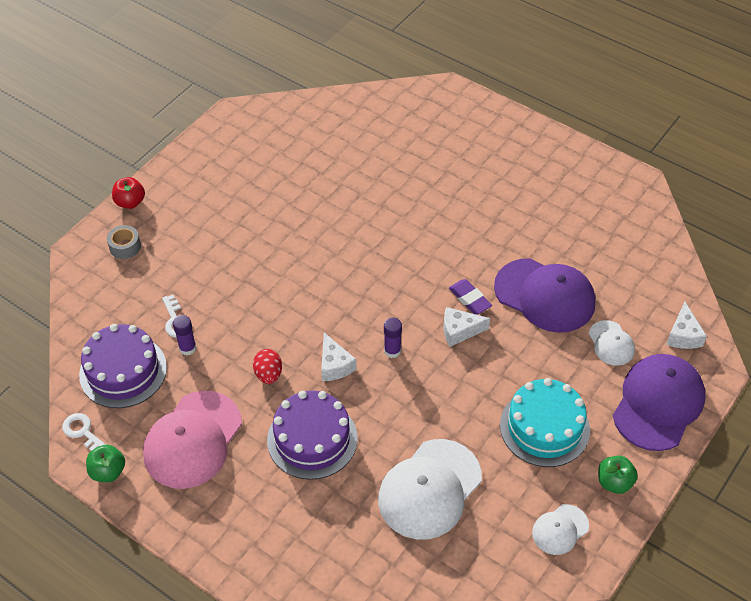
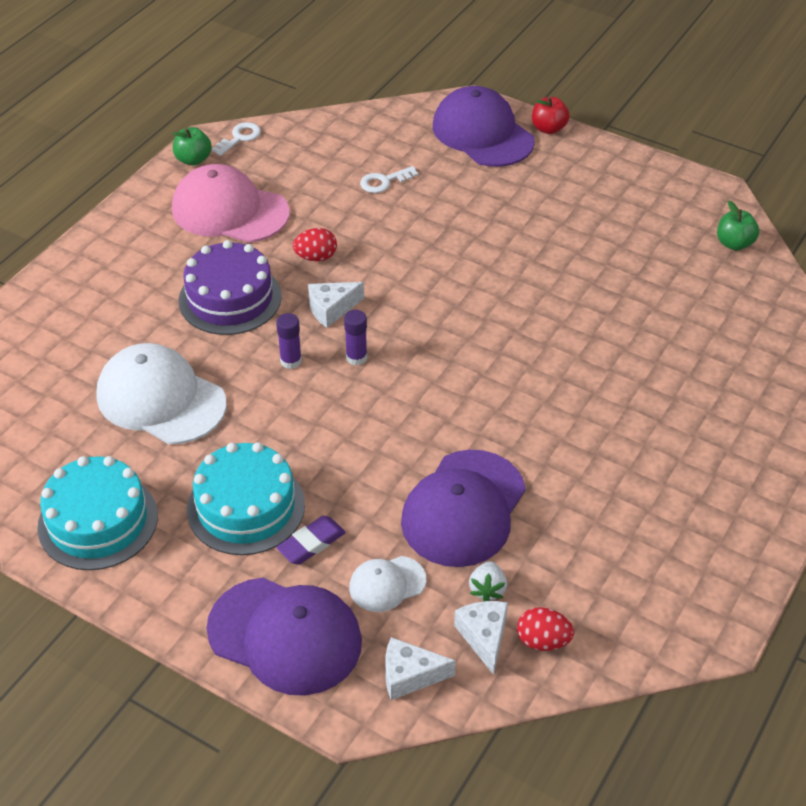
camera: 85 degrees right, 5 degrees down
(123, 371) = (314, 153): purple cake -> none
(125, 247) = (482, 133): grey tape -> purple cap
(187, 348) = (347, 194): purple glue stick -> purple glue stick (291, 361)
(459, 331) = (393, 419): white cheese -> white cheese (484, 637)
(469, 299) = (446, 428): purple eraser -> purple eraser (311, 543)
(560, 529) = (98, 521): white cap -> turquoise cake
(613, 289) = (487, 589): none -> white strawberry
(614, 482) = (161, 579): green apple -> green apple (734, 243)
(651, 264) = (543, 641): none -> red egg

